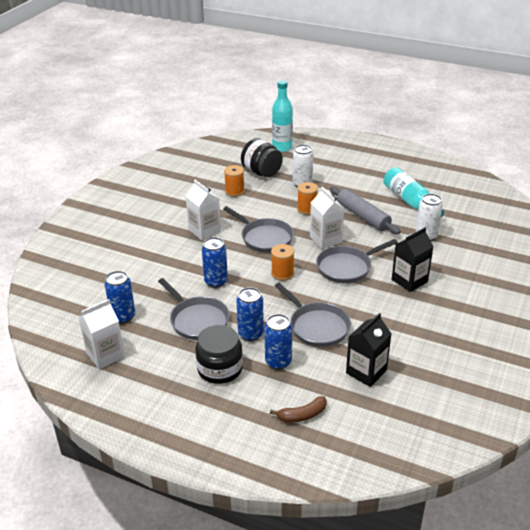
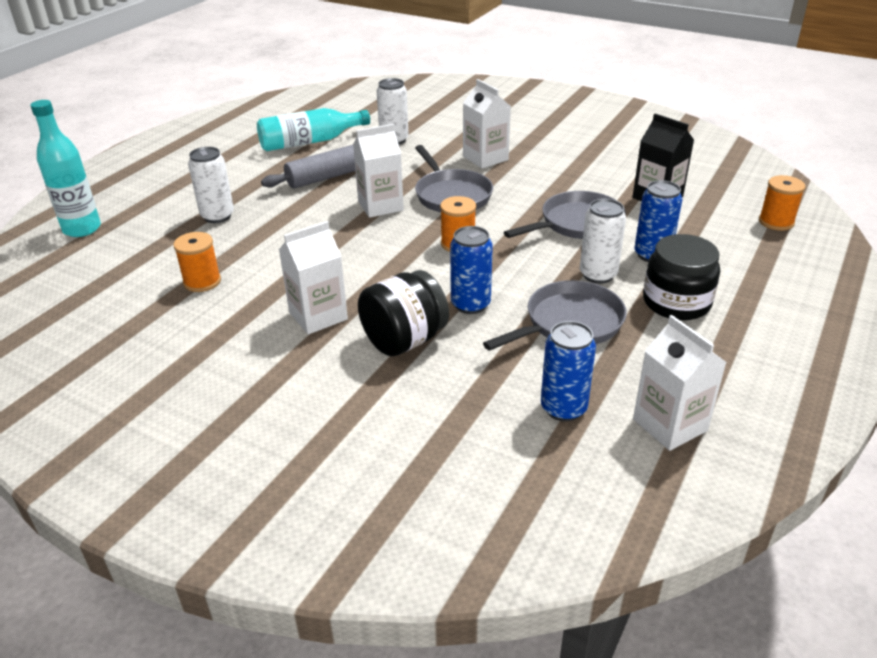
camera: 85 degrees left, 0 degrees up
(250, 334) = (598, 275): blue can -> white can
(261, 172) = (154, 252): black jar -> black jar (404, 340)
(264, 238) = (360, 256): grey pan -> none
(302, 415) = (744, 242): brown banana -> none
(307, 209) = (294, 216): orange spool -> orange spool (776, 222)
(409, 280) = (485, 158): black carton -> white carton

